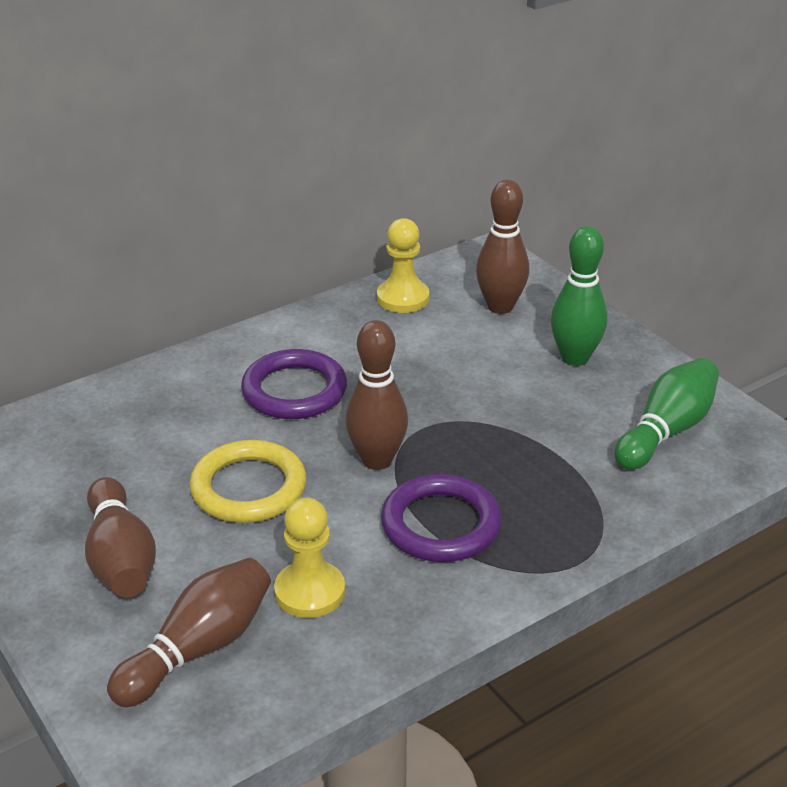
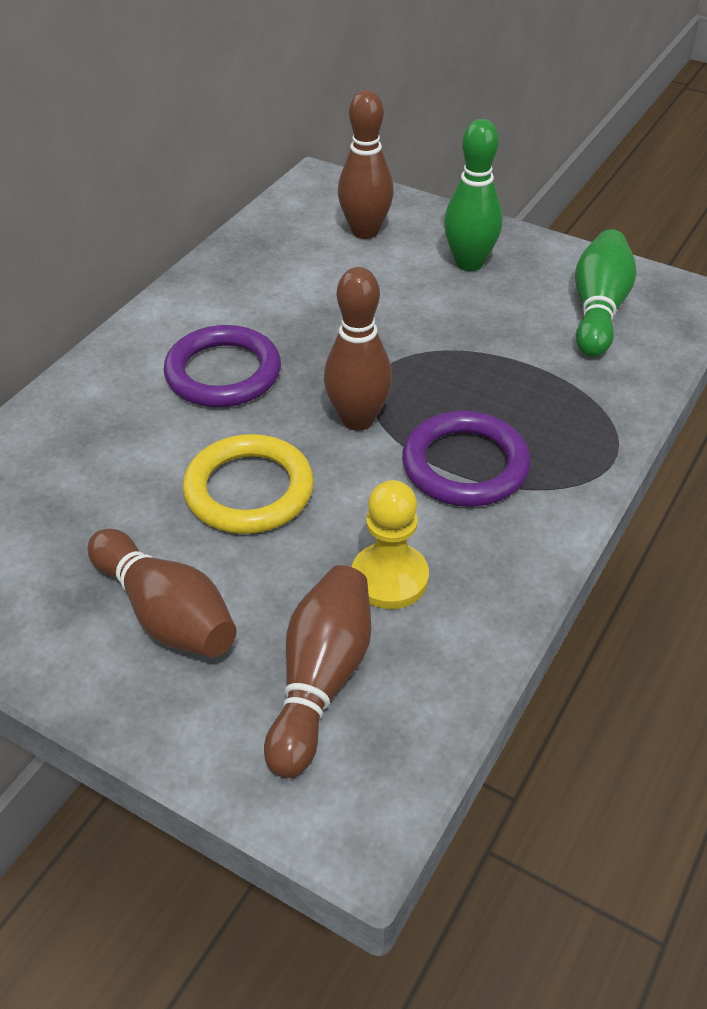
camera: 25 degrees left, 10 degrees up
(403, 298) = (265, 247): yellow pawn -> none

